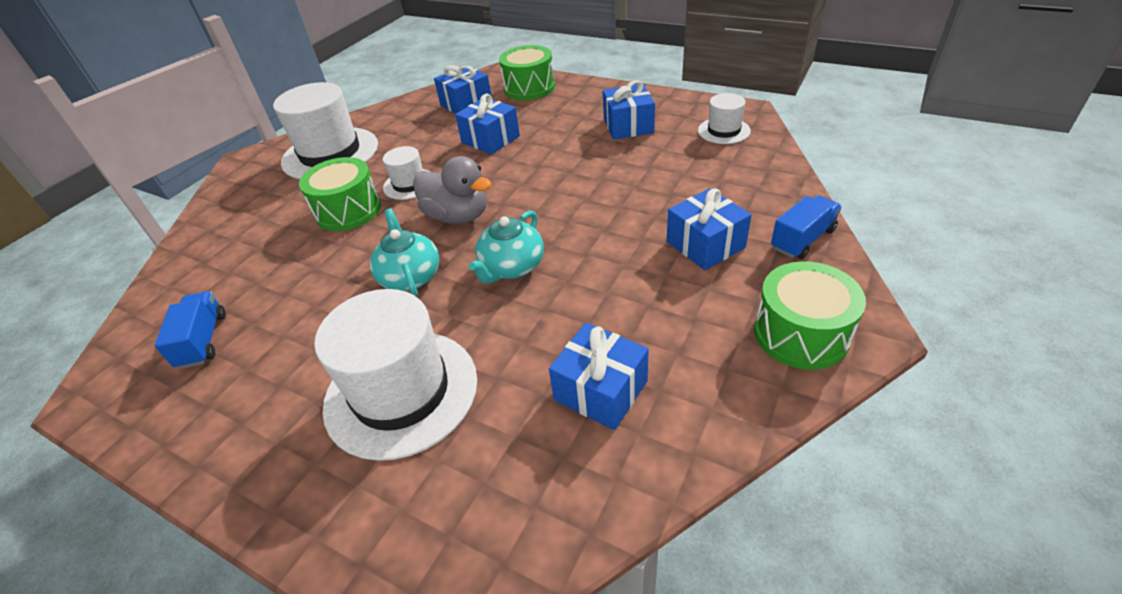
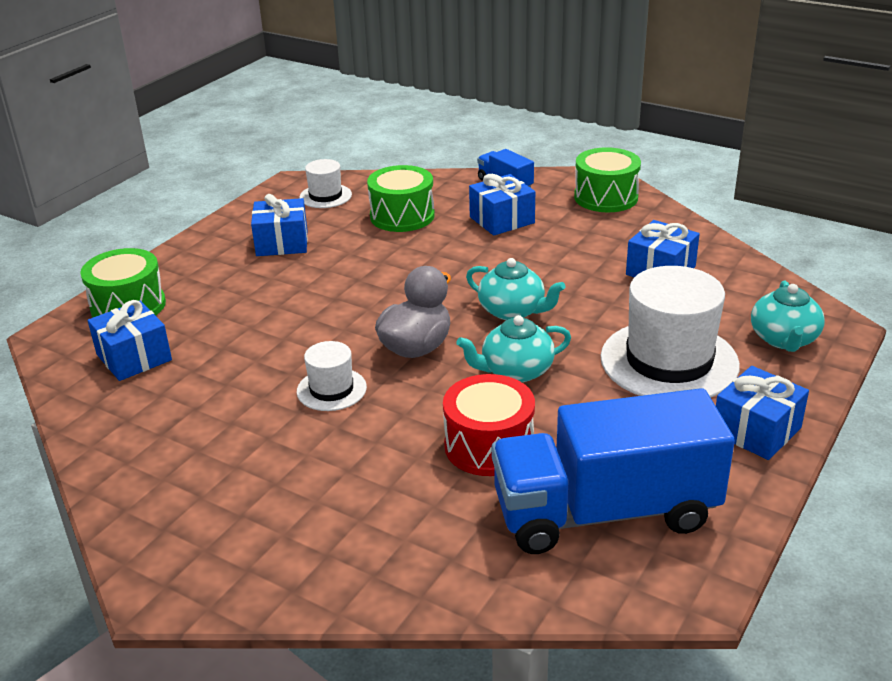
camera: 90 degrees left, 10 degrees down
(203, 340) = (604, 512): blue truck -> blue truck, size x2.25
(313, 269) = (489, 446): none -> red drum
(330, 153) = (202, 479): white hat -> none
(348, 210) = (372, 435): green drum -> green drum (402, 216)
(423, 523) = (784, 339): none -> turquoise teapot
(490, 139) = (254, 332): blue gift -> blue gift (756, 430)

